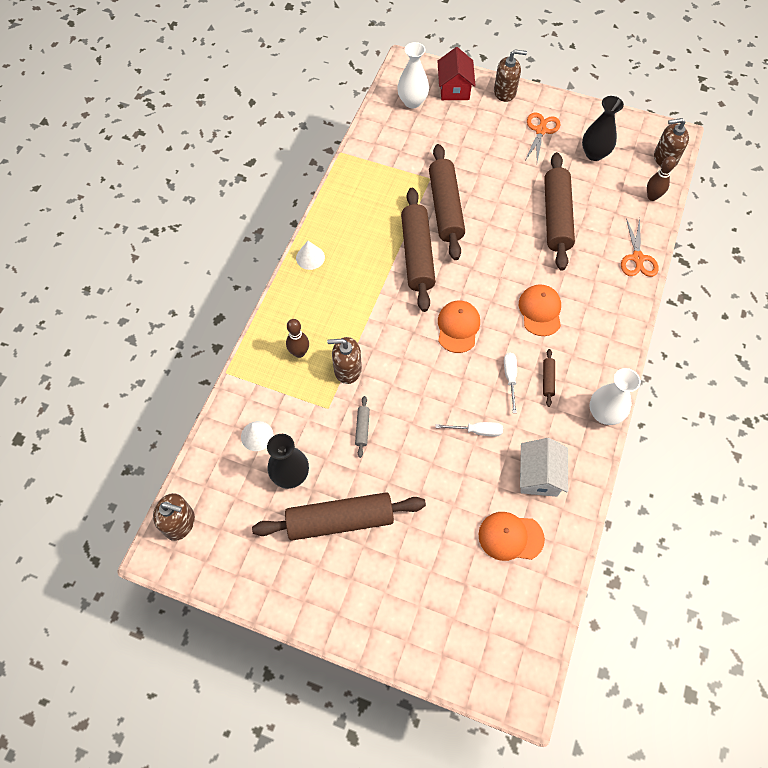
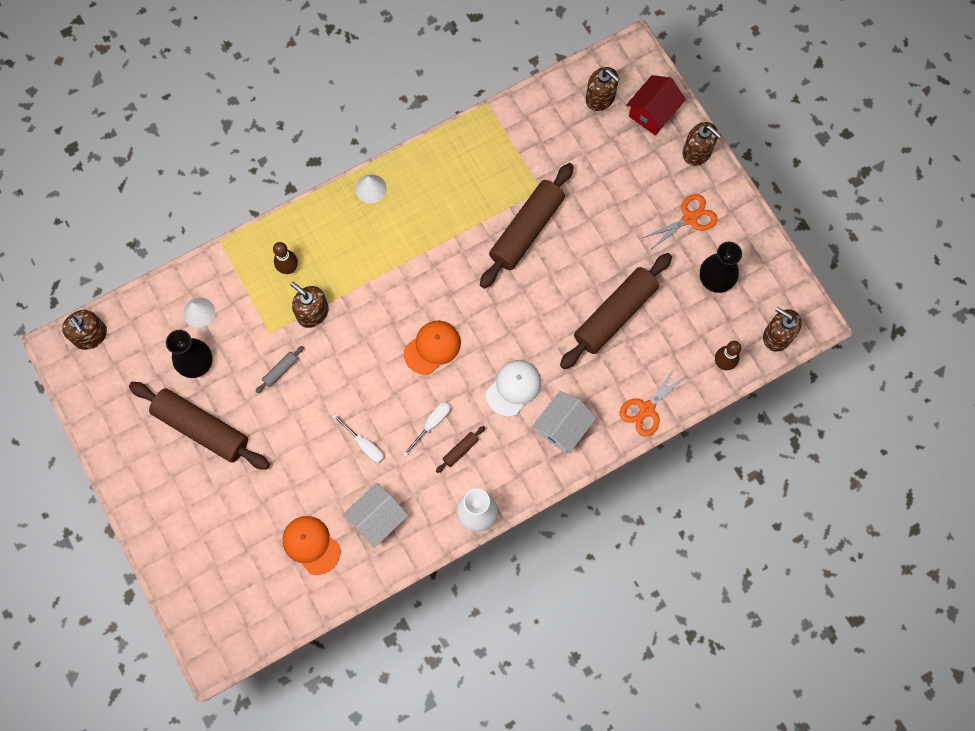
camera: 40 degrees right, 10 degrees up
(412, 102) = (600, 98): white vase -> brown soap dispenser
(417, 255) = (461, 256): brown rolling pin -> none
(540, 311) = (513, 388): orange cap -> white cap
(598, 310) = (563, 427): none -> white house

